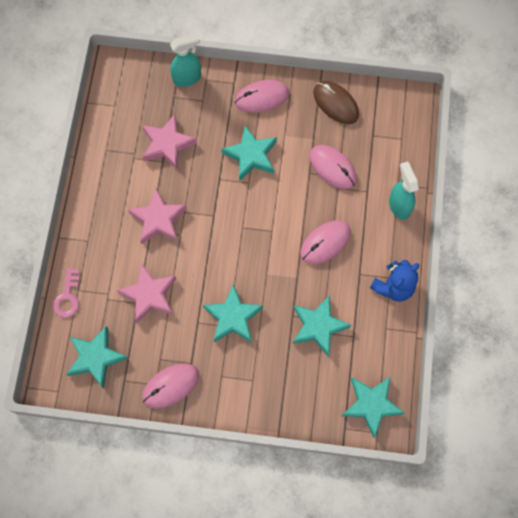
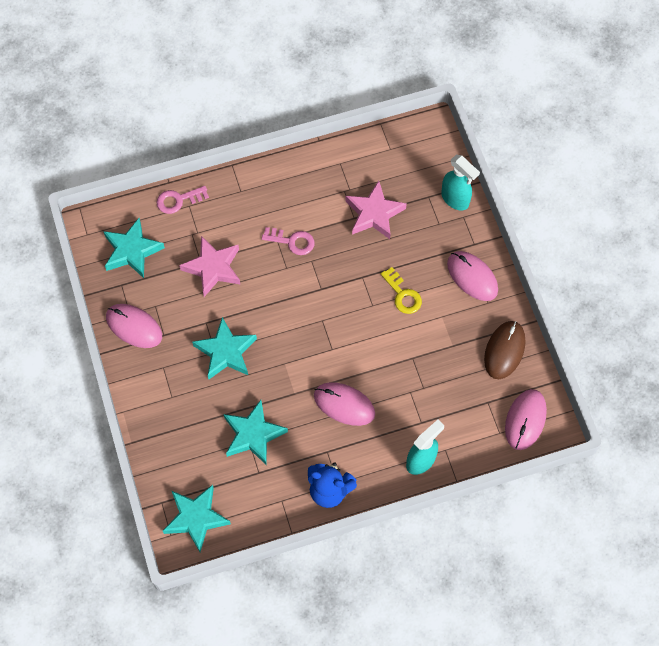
camera: 65 degrees right, 5 degrees down
(158, 219) = (292, 241): pink star -> pink key
(251, 155) = (402, 295): turquoise star -> yellow key
(332, 168) = (430, 377): pink mouse -> pink mouse (525, 420)

